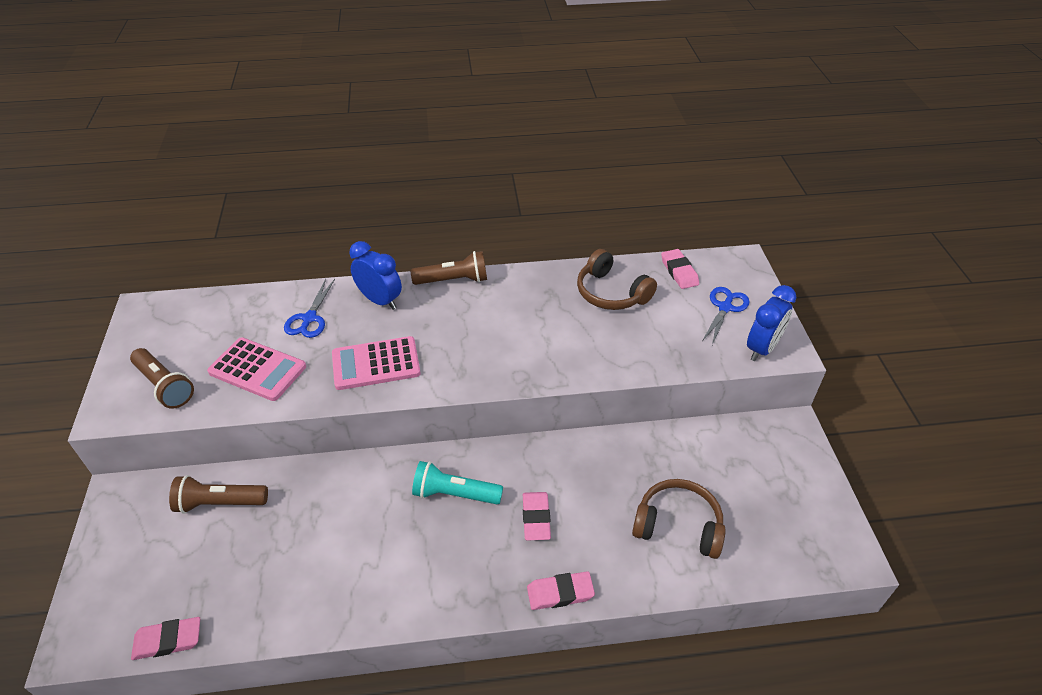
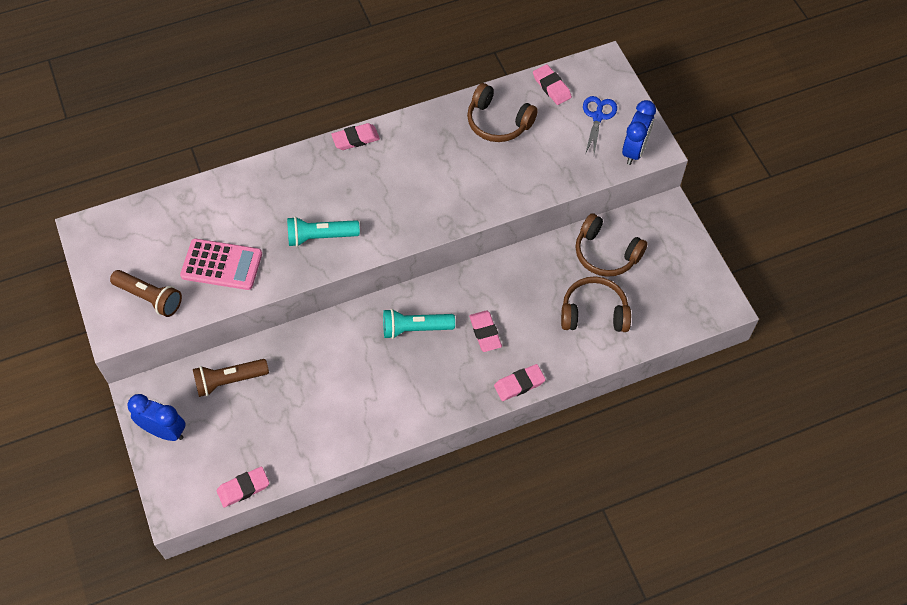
camera: 15 degrees left, 15 degrees up
(309, 318) = (243, 206): blue scissors -> none
(376, 364) = (320, 236): pink calculator -> turquoise flashlight
(380, 300) = (298, 174): blue clock -> blue clock (164, 431)
(453, 280) = (355, 139): brown flashlight -> pink eraser
(707, 460) = (606, 253): none -> brown headphones

